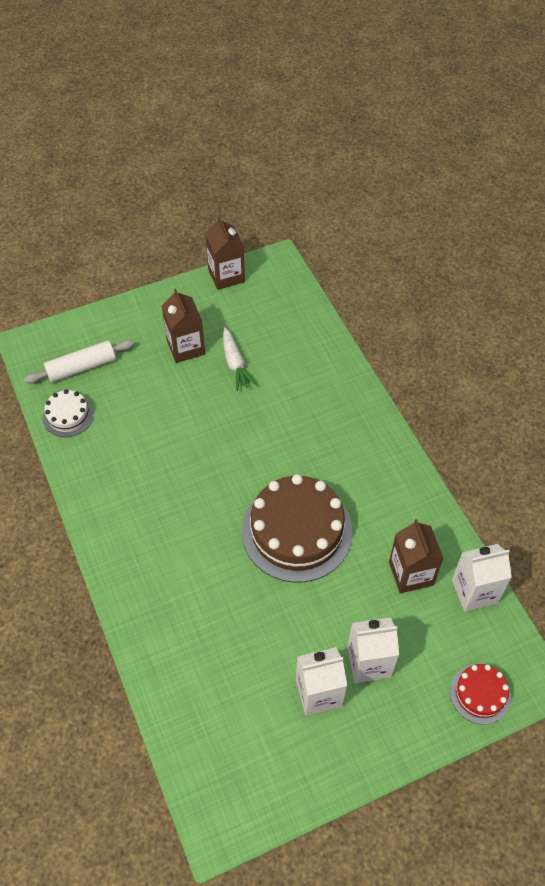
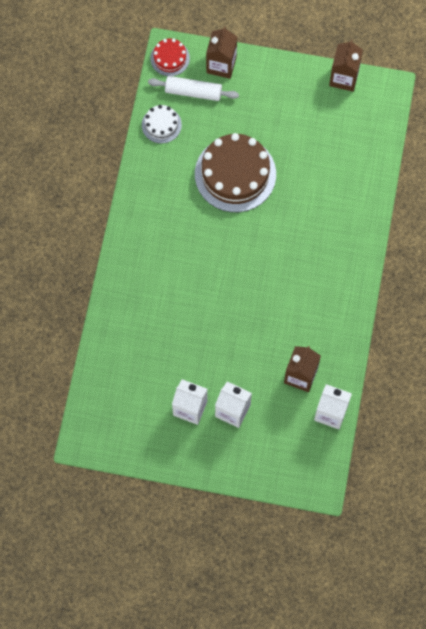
camera: 35 degrees right, 15 degrees up
(185, 347) = (274, 120): brown carton -> brown carton (221, 65)
(235, 364) = (298, 155): white carrot -> none
(297, 531) = (251, 302): brown cake -> brown cake (235, 174)
(480, 694) = (283, 472): red cake -> red cake (170, 58)

